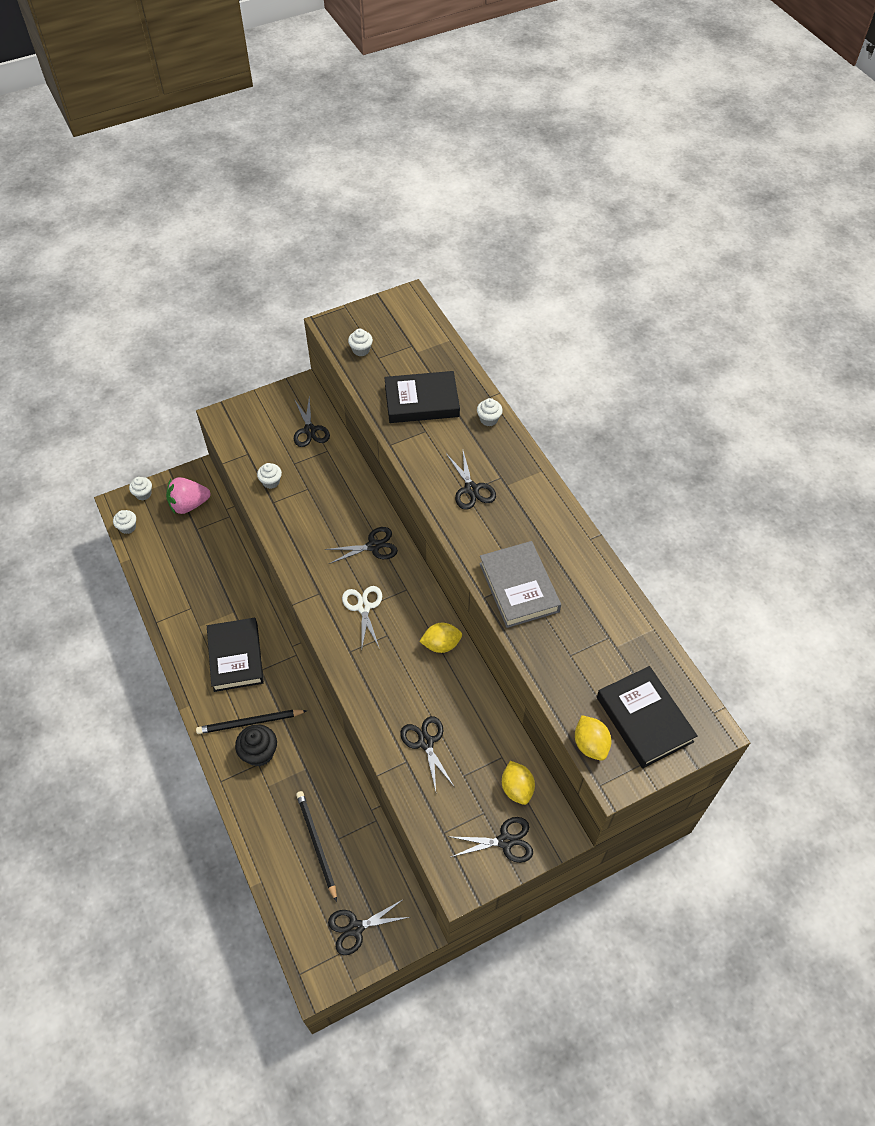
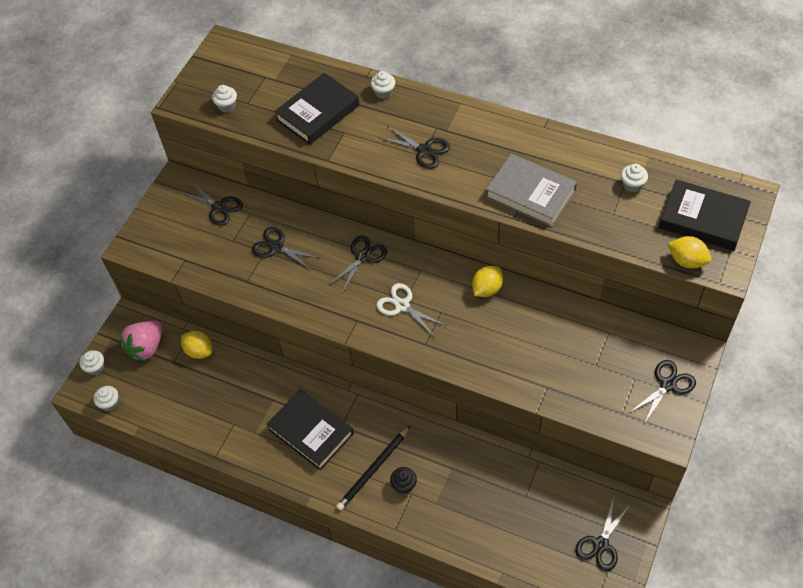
camera: 35 degrees left, 0 degrees up
(259, 753) = (404, 485): black cupcake -> black cupcake, size x0.64
(271, 482) = (228, 267): white cupcake -> white cupcake (632, 185)
(316, 844) = (514, 512): black pencil -> none
(426, 742) = (547, 363): black scissors -> black scissors (276, 247)
(517, 788) = (639, 344): yellow lemon -> yellow lemon (199, 351)

